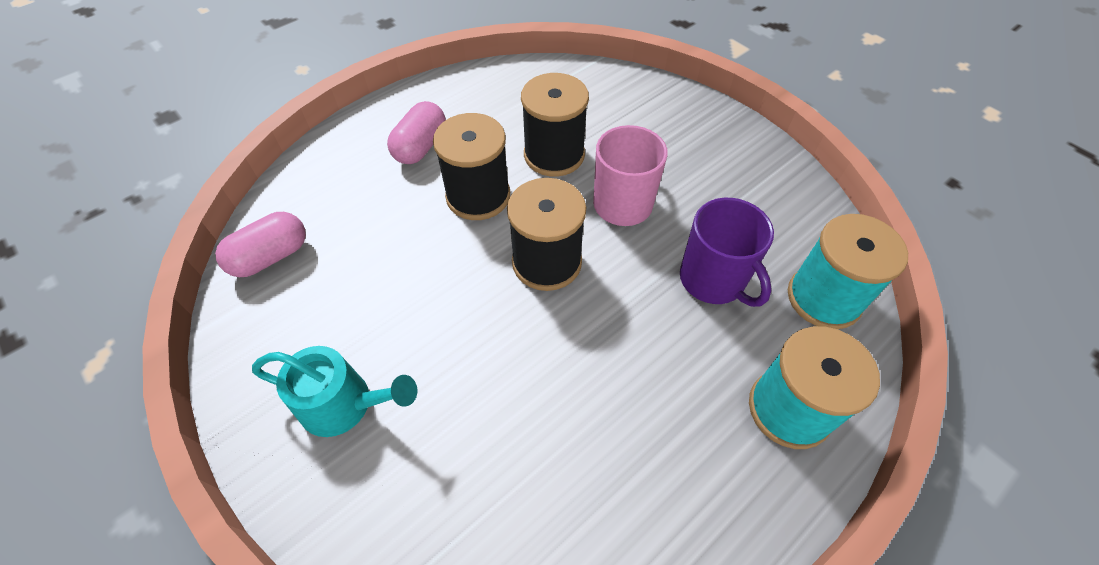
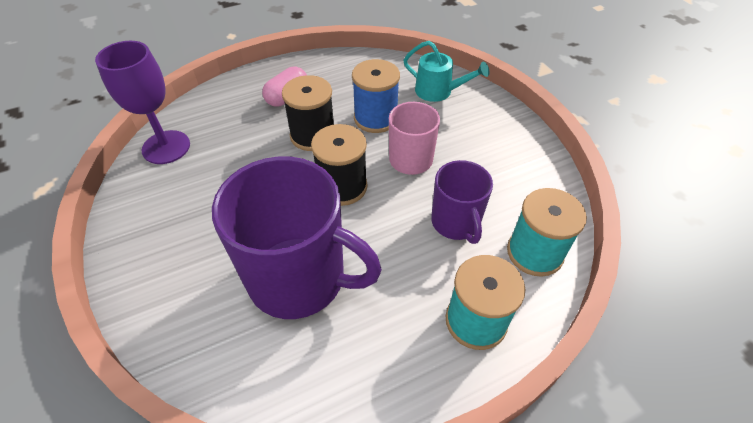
camera: 15 degrees right, 5 degrees down
(271, 257) = (166, 147): pink capsule -> purple goblet
(345, 404) = (177, 246): turquoise watering can -> turquoise watering can (439, 91)
(540, 409) = (300, 279): none -> purple mug
(554, 155) = (375, 118): black spool -> blue spool

